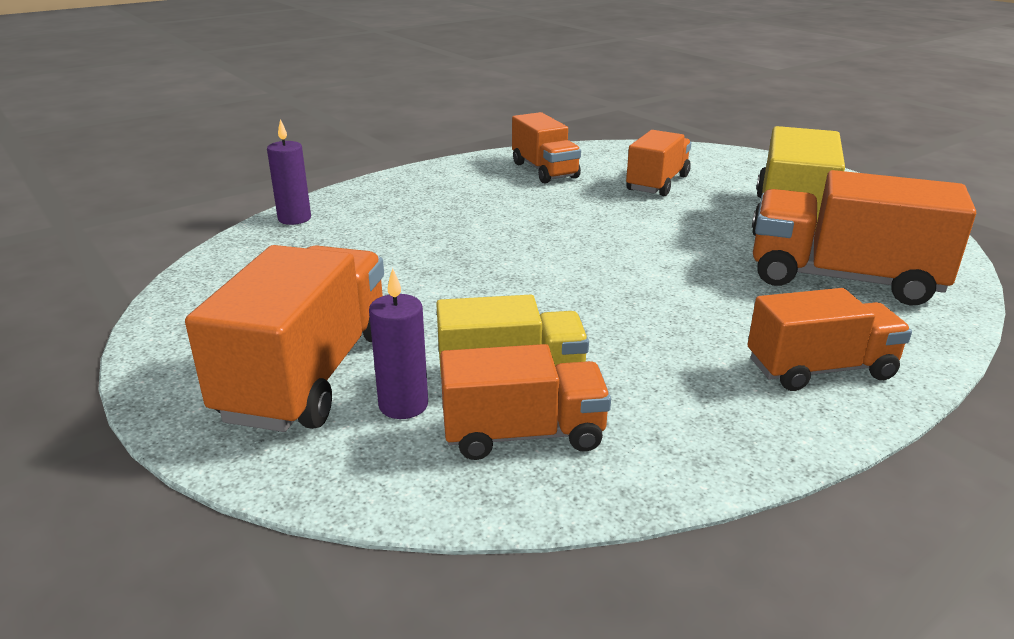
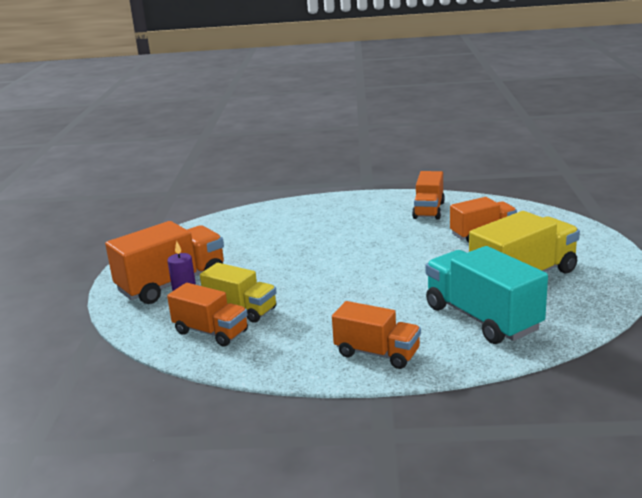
camera: 40 degrees right, 5 degrees down
(294, 219) = (261, 210): purple candle -> none
(842, 279) = (482, 318): orange truck -> turquoise truck

